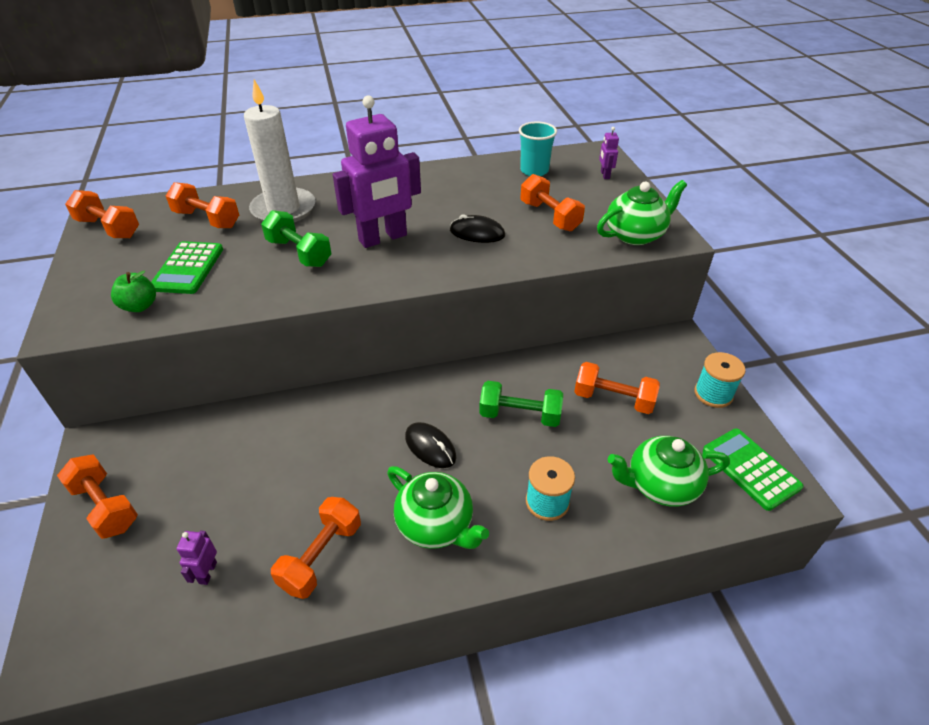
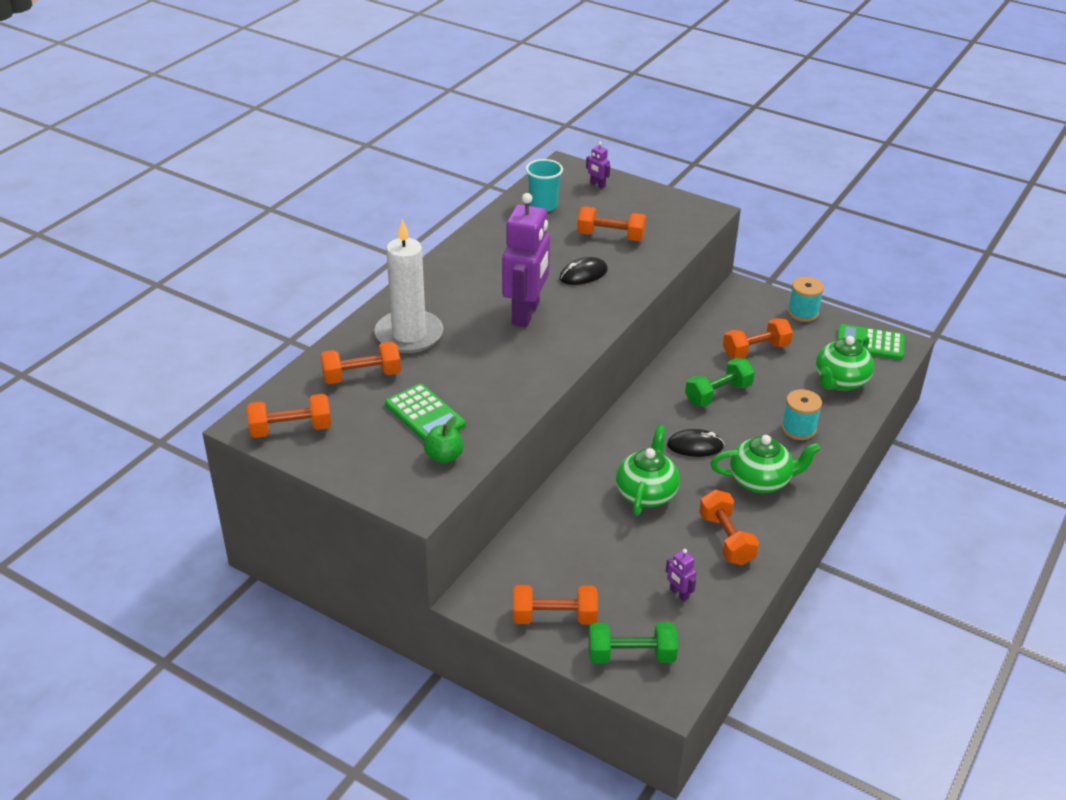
camera: 45 degrees left, 5 degrees down
(299, 253) = (486, 357): green dumbbell -> green dumbbell (631, 655)
(635, 235) = (682, 221): green teapot -> green teapot (646, 493)

